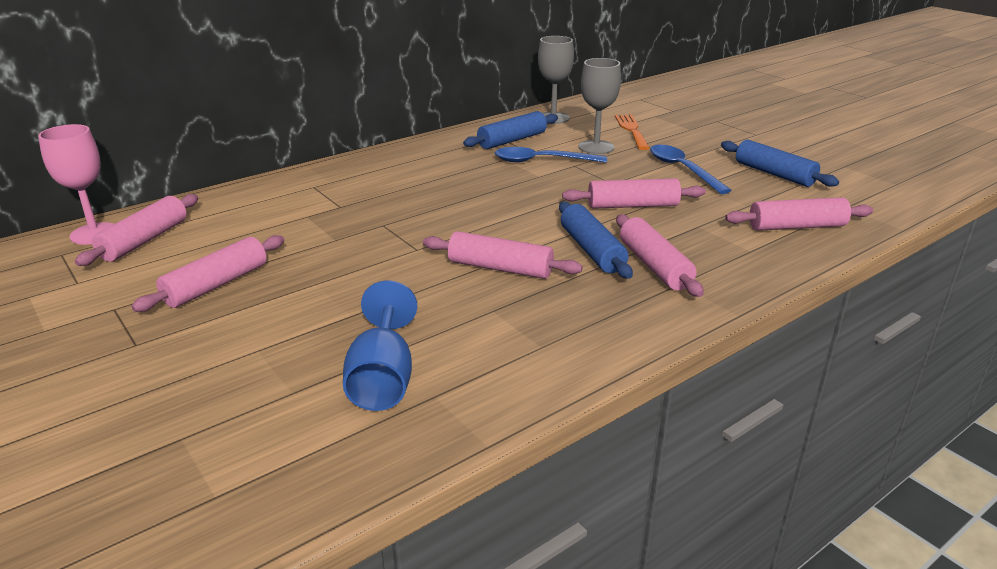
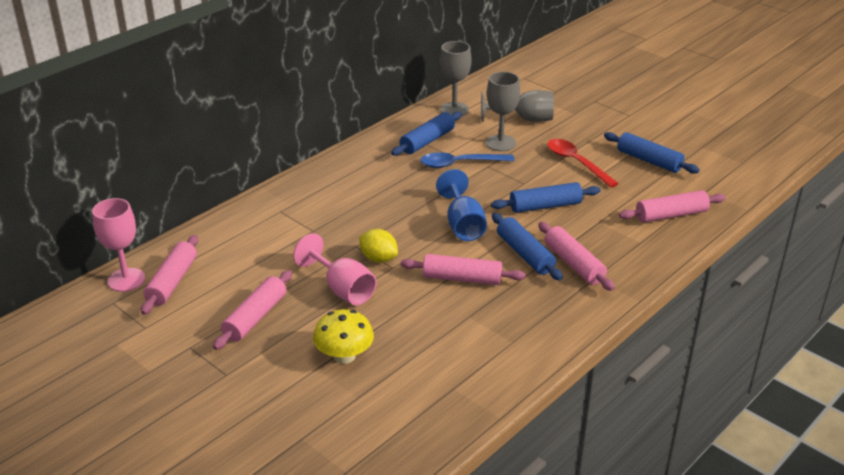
camera: 10 degrees left, 5 degrees up
(303, 339) = (344, 356): none -> yellow mushroom
(342, 265) = (342, 289): none -> pink goblet
(382, 378) = (414, 380): blue goblet -> blue goblet (463, 225)
(403, 239) = (378, 258): none -> yellow lemon
(631, 130) = (525, 119): orange fork -> grey goblet
(632, 205) = (545, 206): pink rolling pin -> blue rolling pin
(682, 169) = (576, 163): blue spoon -> red spoon

